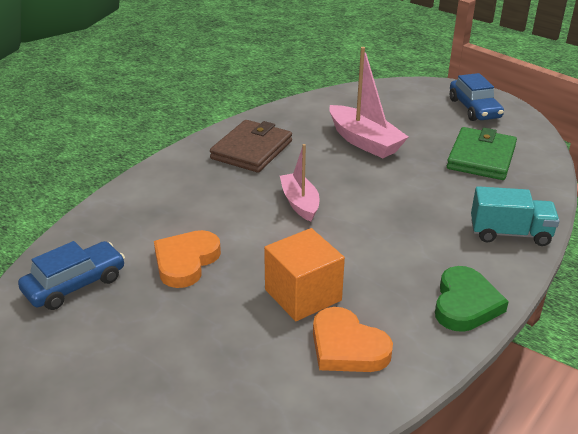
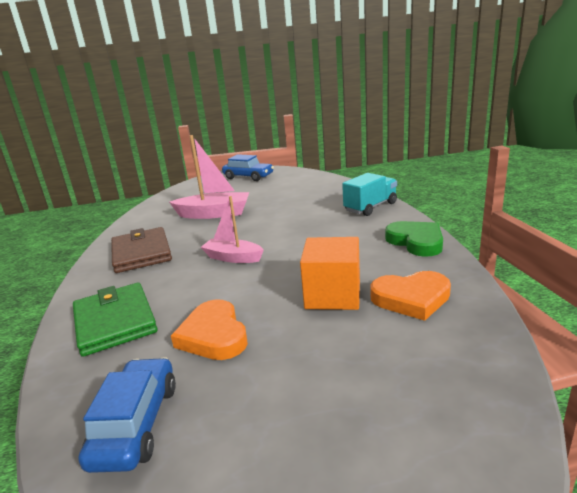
camera: 45 degrees left, 10 degrees down
(481, 157) = (293, 190): green wallet -> green wallet (115, 322)

